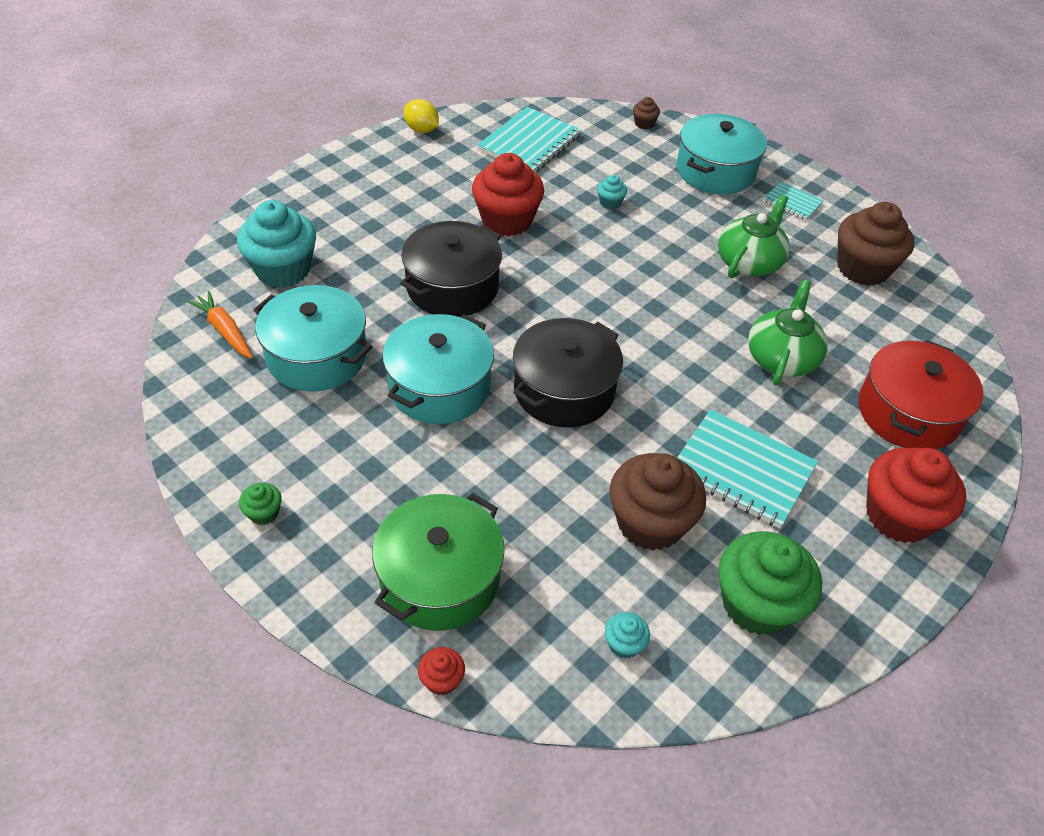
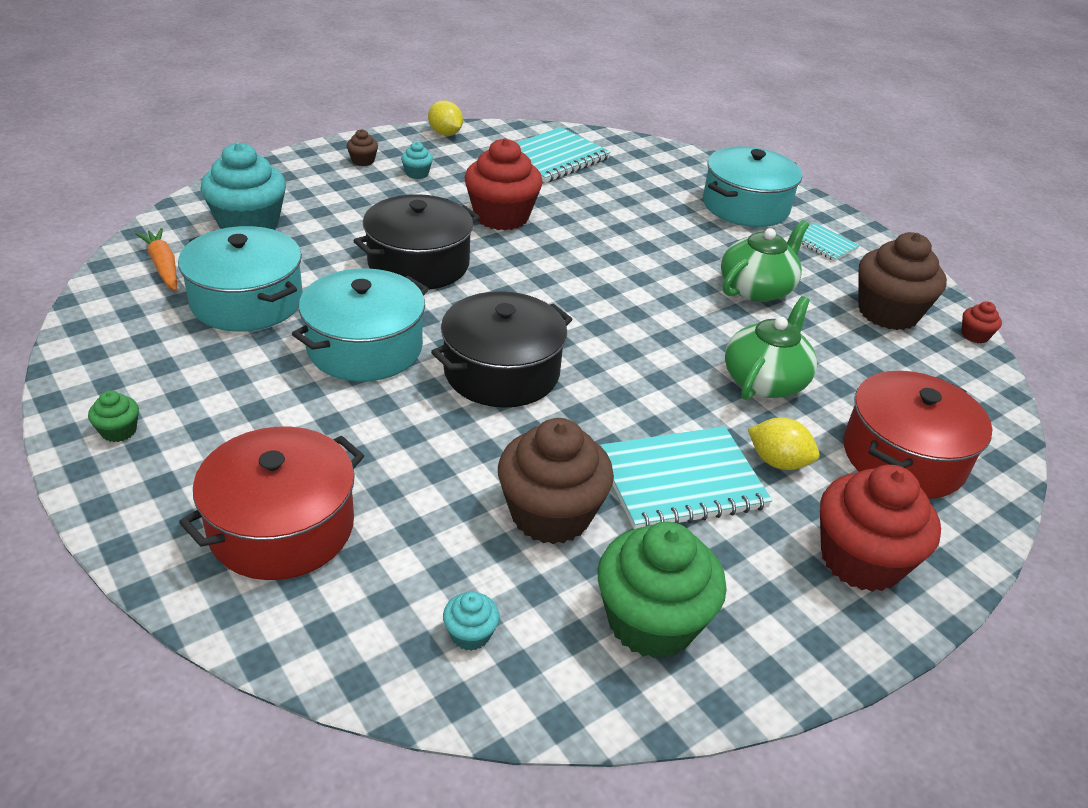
camera: 10 degrees right, 10 degrees down
(439, 578) = (281, 527): green pot -> red pot
(442, 680) = (236, 631): red cupcake -> red cupcake (974, 335)
(610, 203) = (619, 217): turquoise cupcake -> turquoise cupcake (417, 174)
(644, 124) = (681, 158): brown cupcake -> brown cupcake (363, 161)
(742, 470) = (681, 481): turquoise notebook -> turquoise notebook turned 60 degrees counterclockwise
(812, 437) = (778, 462): none -> yellow lemon

